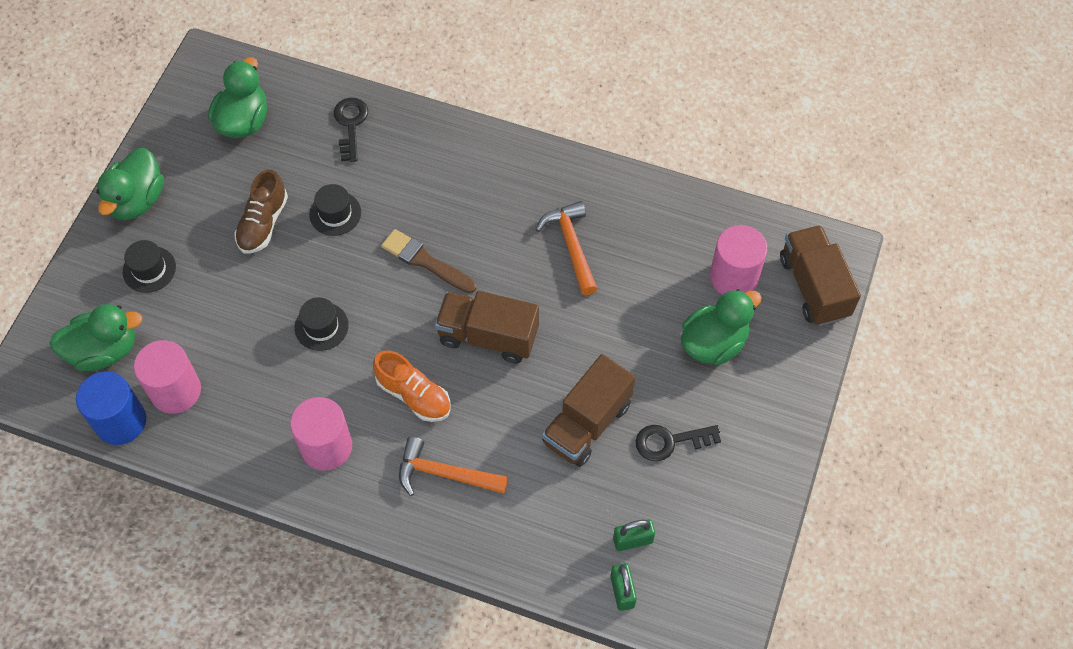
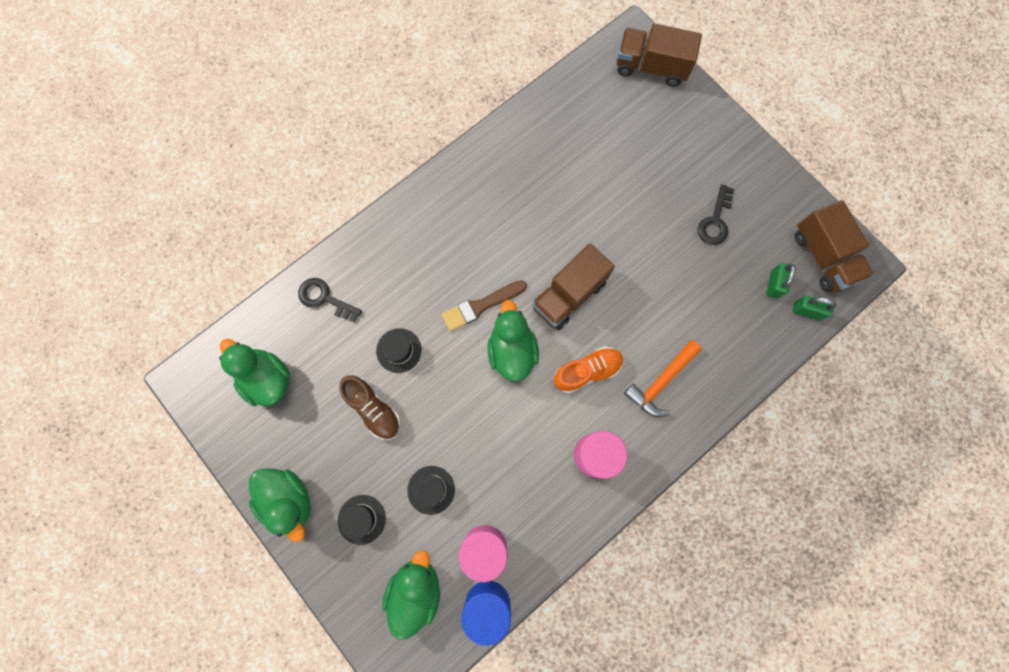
camera: 60 degrees left, 15 degrees up
(321, 326) = (492, 409): black hat -> black hat (431, 490)
(571, 245) = (528, 199): orange hammer -> none
(587, 424) = (673, 266): brown truck -> brown truck (823, 256)
(714, 343) = (658, 152): green duck -> green duck (512, 350)
(733, 277) = (615, 111): pink cylinder -> none

